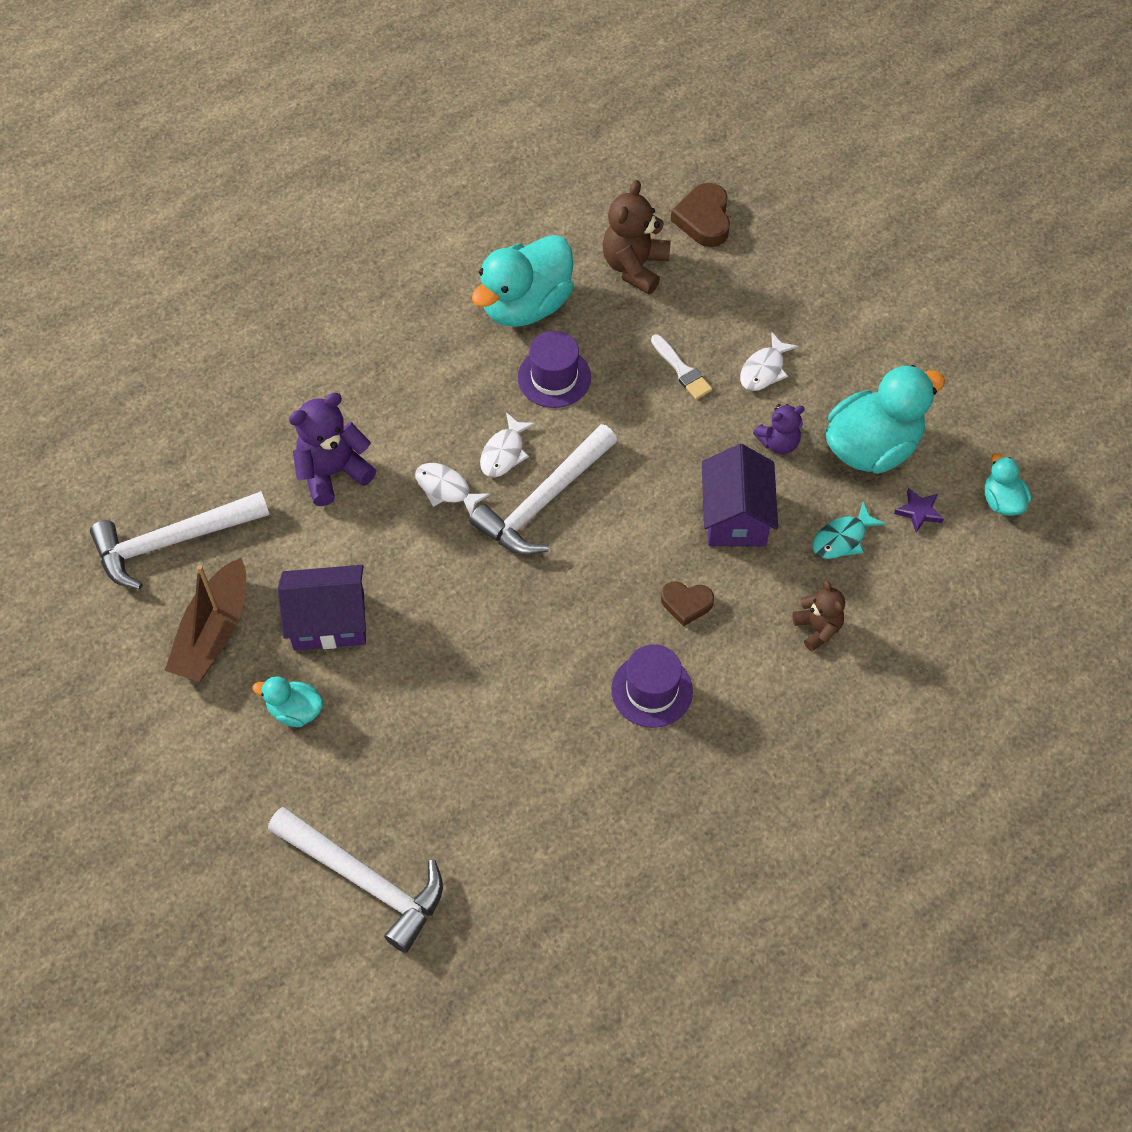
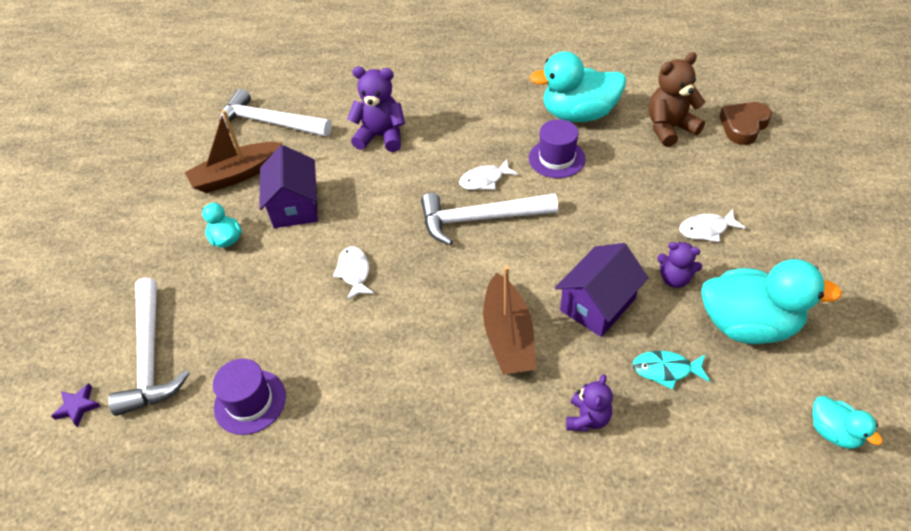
camera: 45 degrees right, 10 degrees down
(329, 621) = (295, 206): purple house -> purple house turned 45 degrees clockwise
(446, 489) = (431, 179): white fish -> white fish (354, 272)
(652, 690) = (429, 373): purple hat -> purple hat (250, 402)
(682, 370) = (645, 198): white brush -> none
(686, 604) = (508, 336): brown heart -> brown boat
(817, 628) = (587, 418): brown teddy bear -> purple teddy bear
(919, 512) = (748, 392): purple star -> purple star (77, 406)
(1002, 501) = (833, 432): turquoise duck -> turquoise duck turned 120 degrees clockwise

